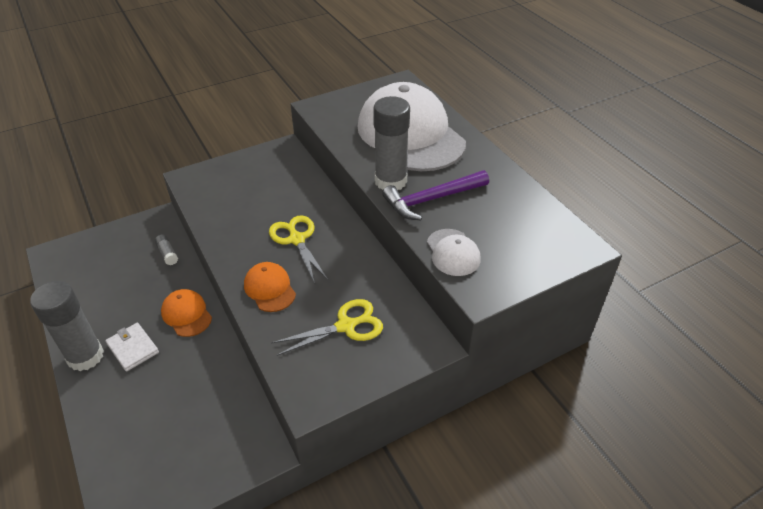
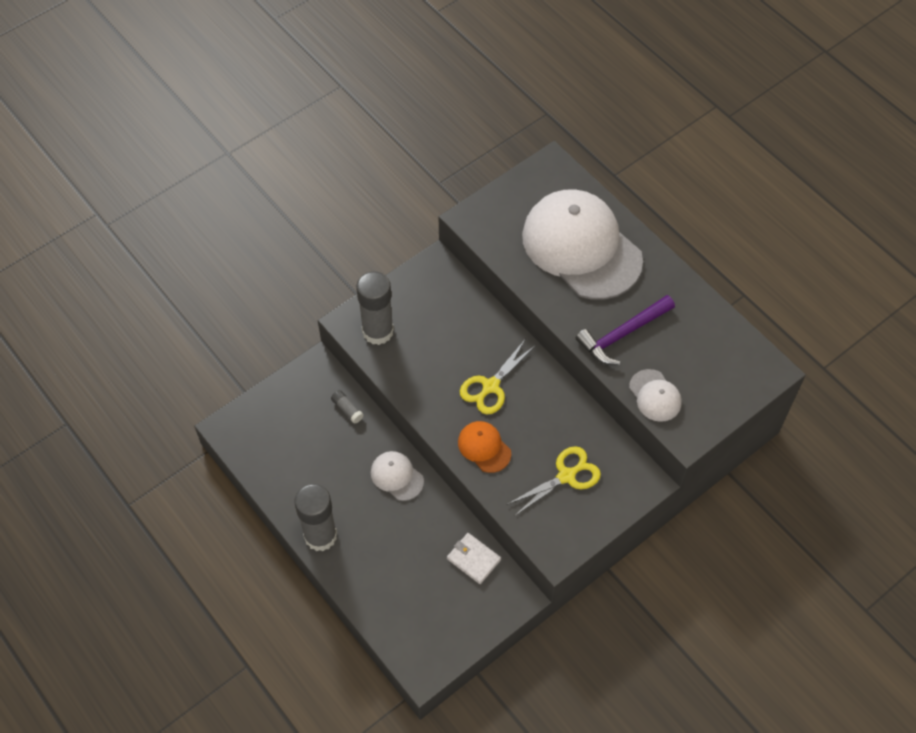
camera: 10 degrees left, 15 degrees up
(133, 348) = (361, 520): white wallet -> white wallet (473, 559)
(186, 314) = (397, 476): orange cap -> white cap
(296, 239) = (490, 386): yellow scissors -> yellow scissors turned 105 degrees counterclockwise
(390, 181) = (577, 316): grey glue stick -> grey glue stick (378, 331)

